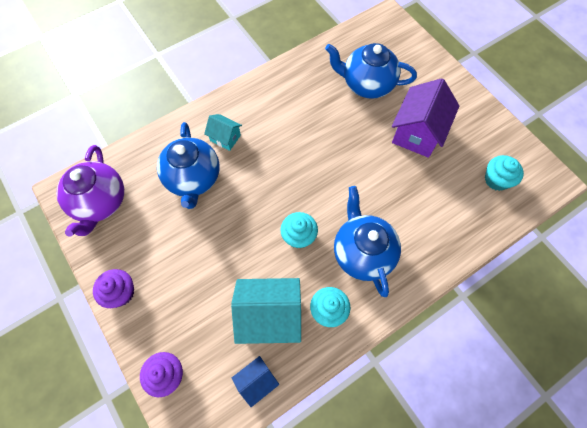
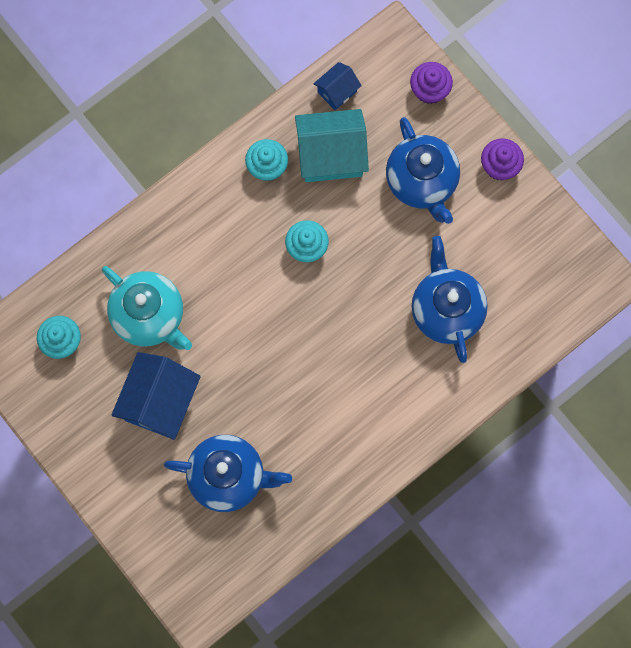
camera: 175 degrees right, 10 degrees up
(100, 203) = (554, 268): purple teapot -> none
(225, 138) = (415, 372): turquoise house -> none
(362, 253) = (231, 234): blue teapot -> blue teapot (422, 182)
(417, 133) = (160, 402): purple house -> blue house
(428, 193) = (149, 316): none -> turquoise teapot

